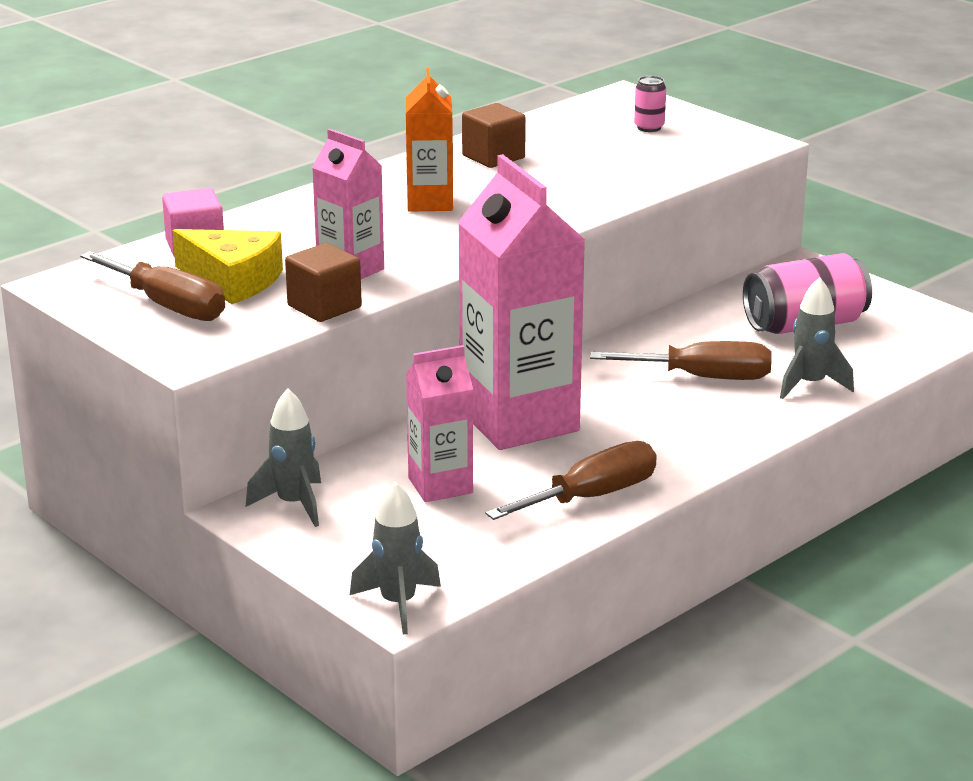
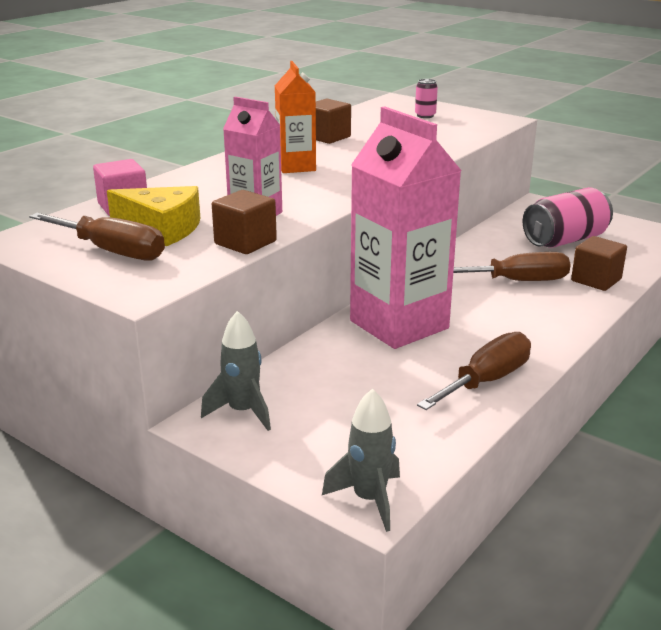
camera: 10 degrees left, 0 degrees up
(440, 485) = (360, 383): pink carton -> none
(810, 384) = (596, 280): grey rocket -> brown cube

